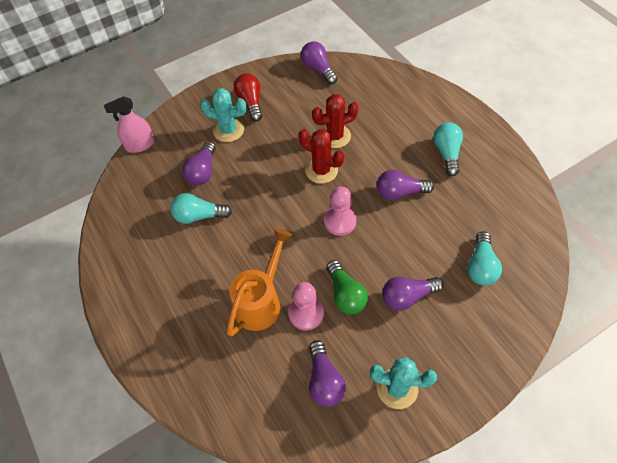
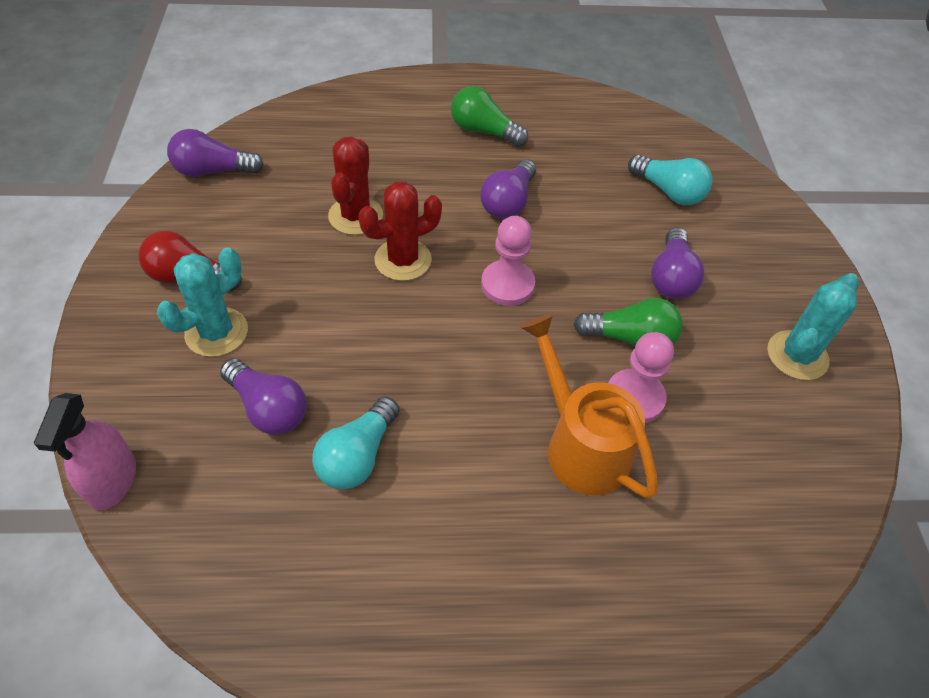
camera: 65 degrees left, 5 degrees down
(324, 380) = (751, 429): purple light bulb -> none
(447, 153) = (484, 131): turquoise light bulb -> green light bulb

